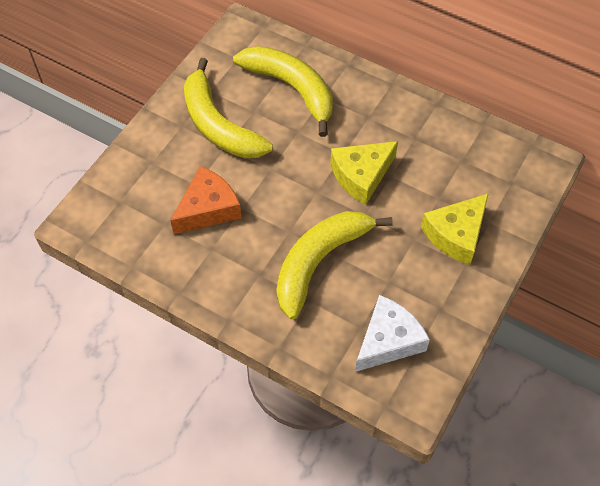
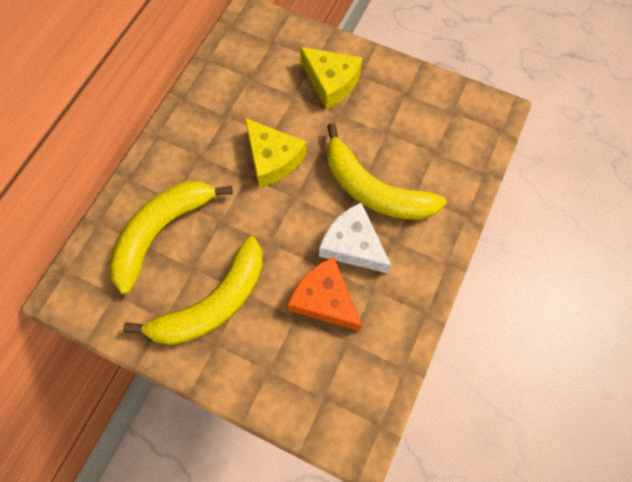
camera: 95 degrees left, 10 degrees up
(388, 340) = (443, 131): white cheese -> white cheese (352, 245)

